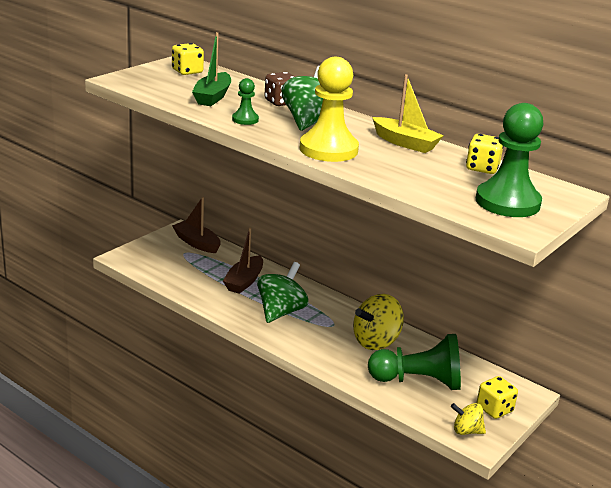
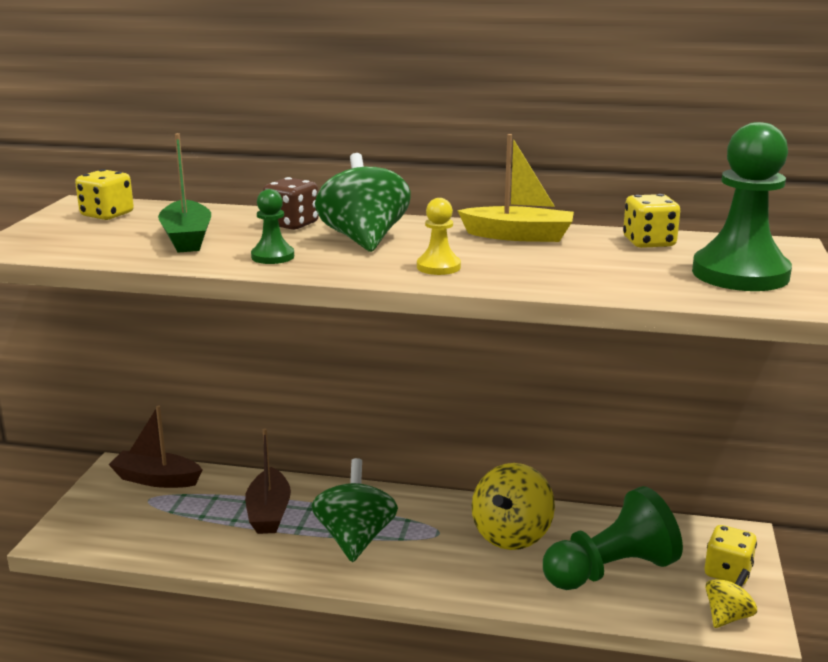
camera: 25 degrees left, 5 degrees down
(328, 149) = (438, 267): yellow pawn -> yellow pawn, size x0.48
(466, 431) = (727, 616): yellow spinning top -> yellow spinning top turned 150 degrees clockwise

